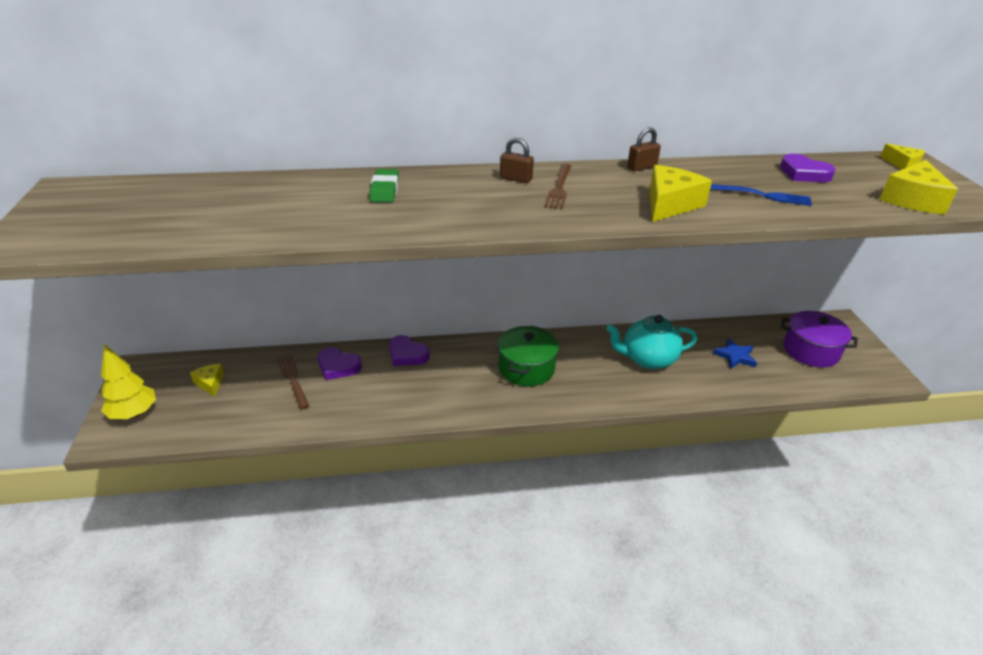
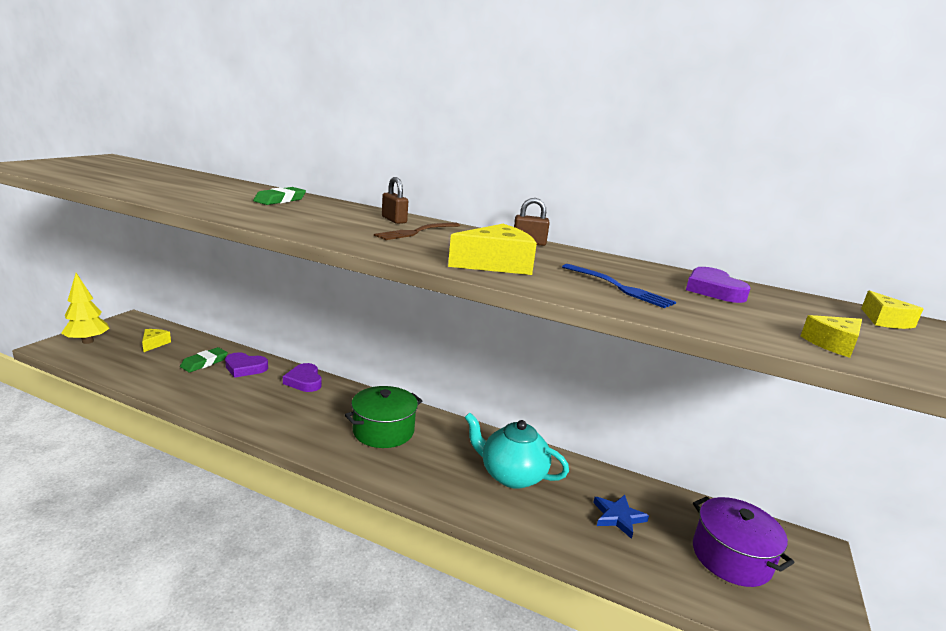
camera: 30 degrees right, 15 degrees down
(293, 379) = (204, 363): brown fork -> green eraser
(338, 366) = (245, 368): purple heart -> purple heart turned 45 degrees counterclockwise
(912, 199) = (833, 344): yellow cheese -> yellow cheese, size x0.58

